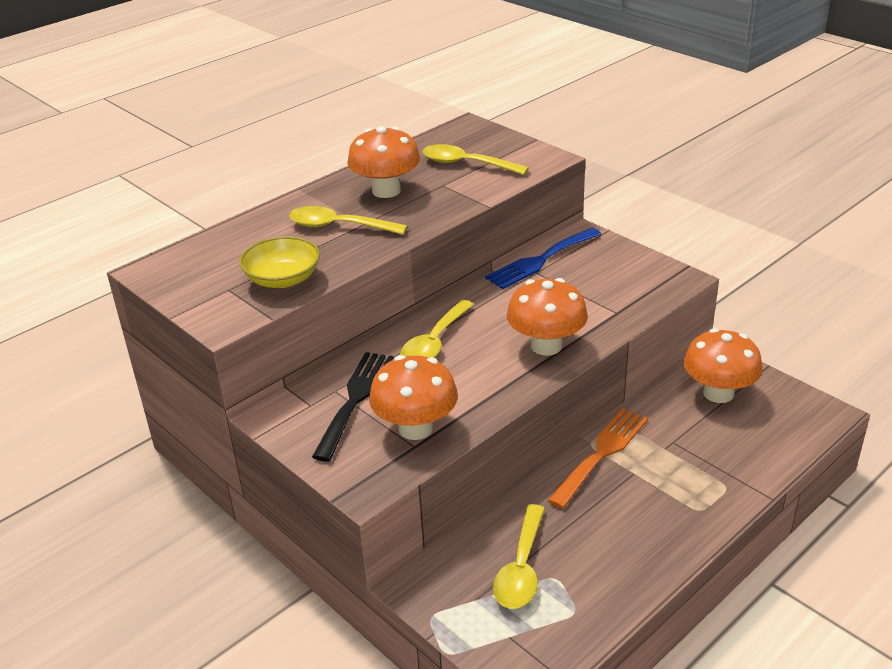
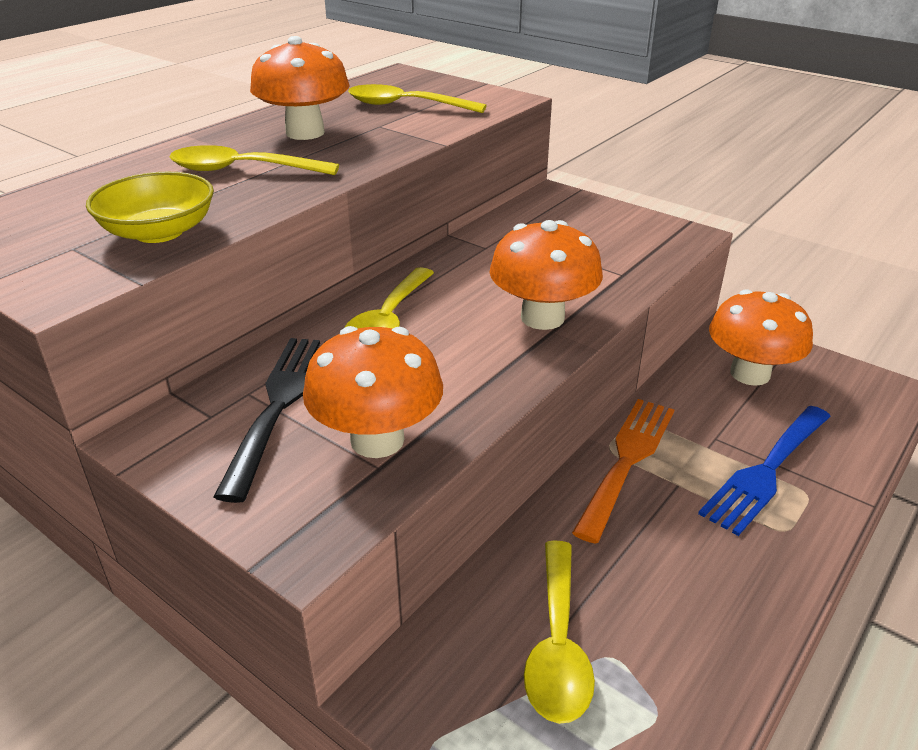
camera: 10 degrees left, 0 degrees up
(540, 260) = (508, 222): blue fork -> blue fork (766, 471)

